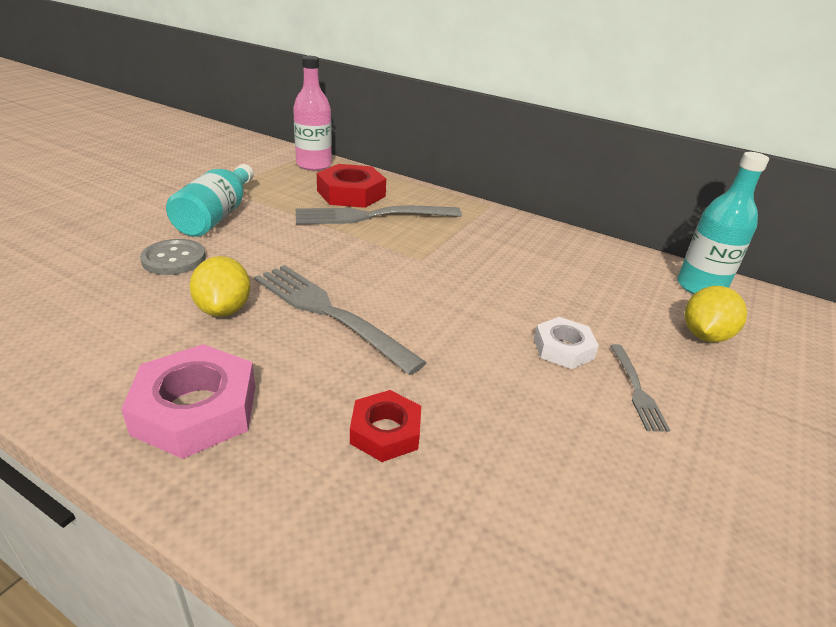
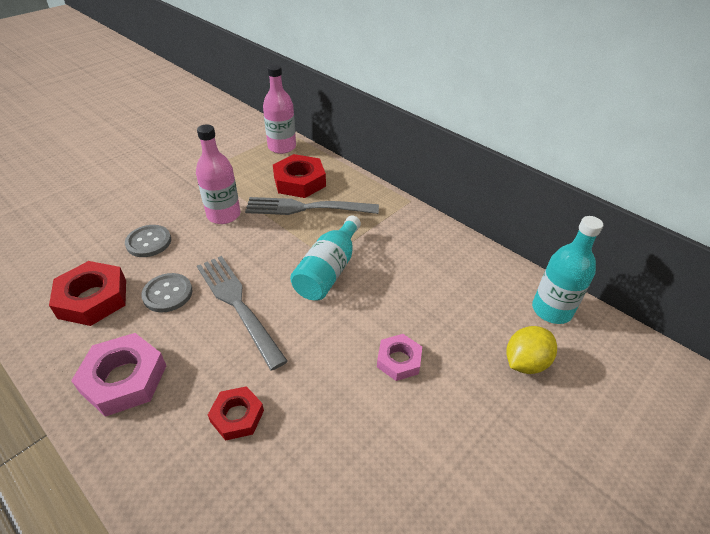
camera: 15 degrees right, 10 degrees up
(111, 323) = (93, 298): none -> red nut
(217, 216) = (191, 200): turquoise bottle -> turquoise bottle (328, 271)
(224, 309) = (167, 294): yellow lemon -> grey button
(268, 227) = (223, 215): none -> pink bottle
(563, 348) = (399, 360): white nut -> pink nut
(636, 389) = (437, 407): grey fork -> none

